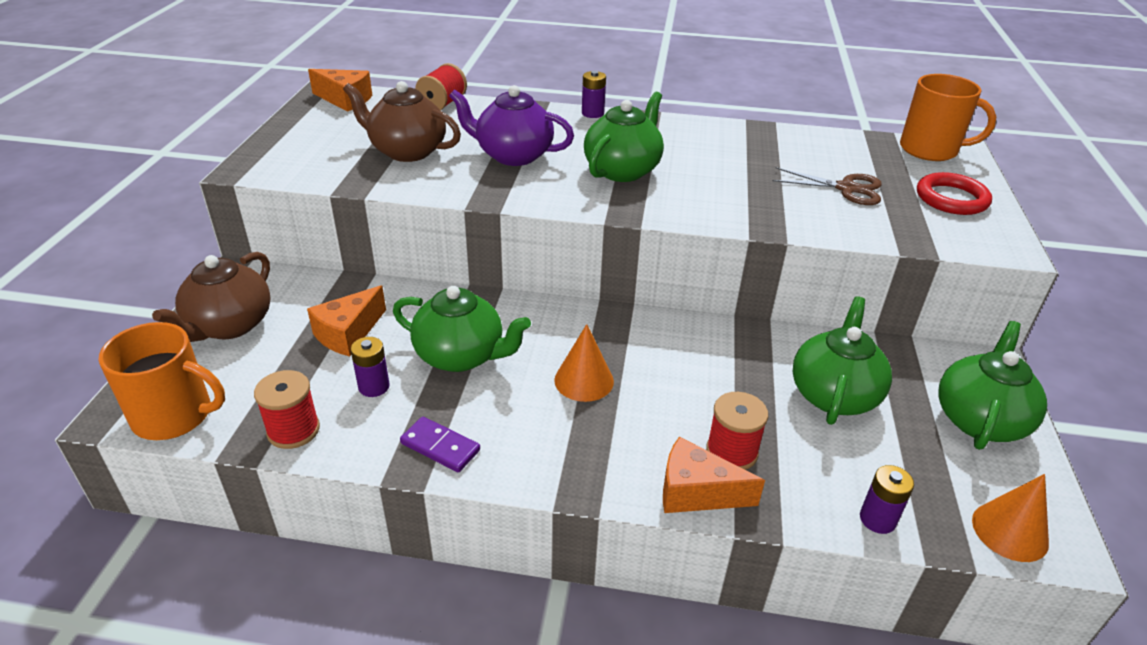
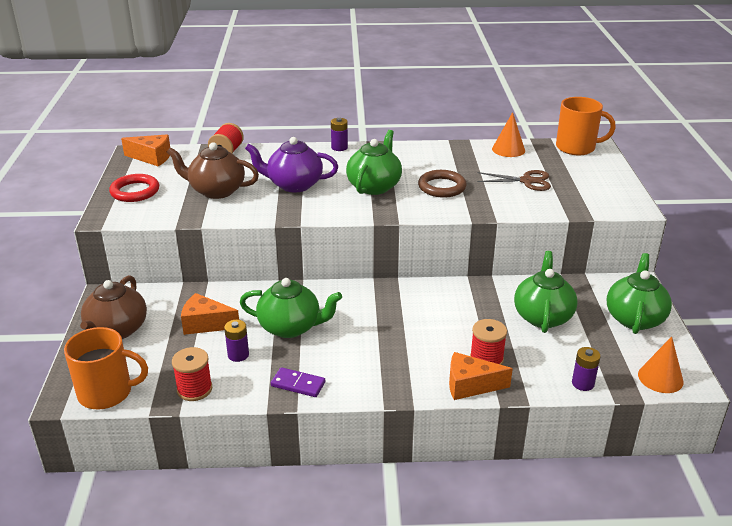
camera: 10 degrees left, 5 degrees down
(348, 333) = (205, 324): orange cheese -> orange cheese turned 75 degrees clockwise
(584, 380) = (379, 331): orange cone -> orange cone (508, 149)
(718, 182) = (442, 187): none -> brown ring
(951, 199) = (595, 180): red ring -> red ring (135, 191)

